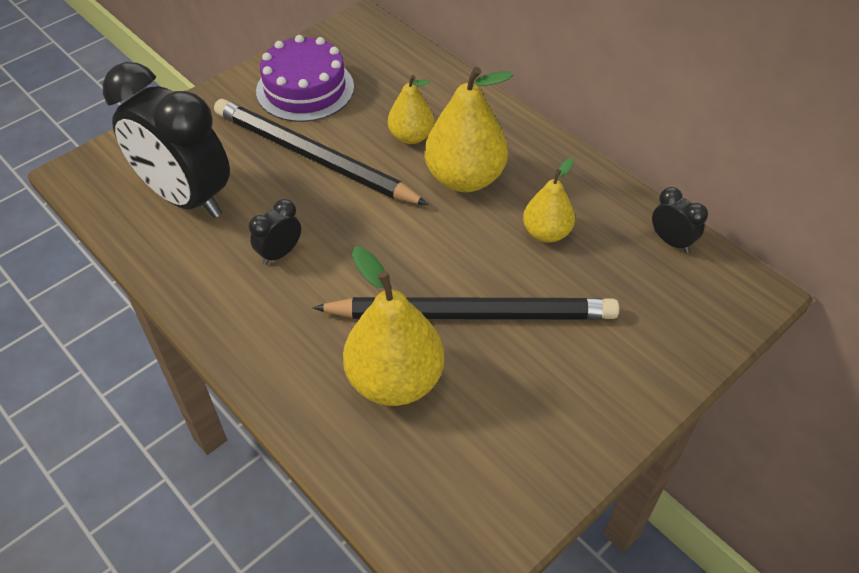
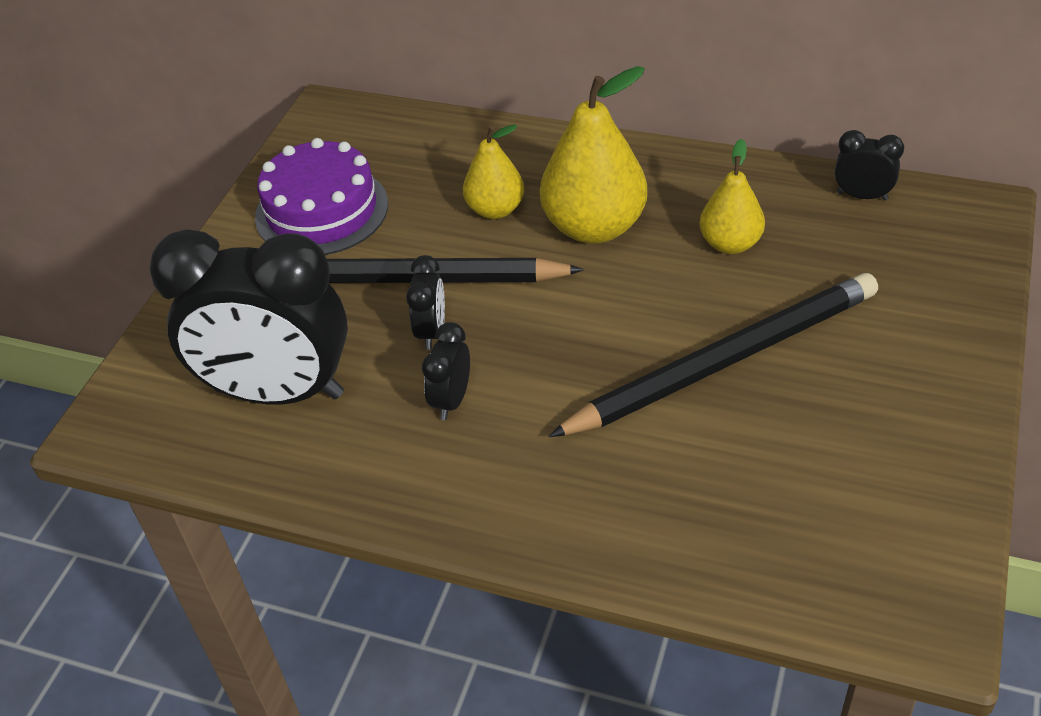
camera: 25 degrees left, 5 degrees down
(305, 201) = (431, 331): none -> black clock
(395, 380) = (701, 468): yellow pear -> none

